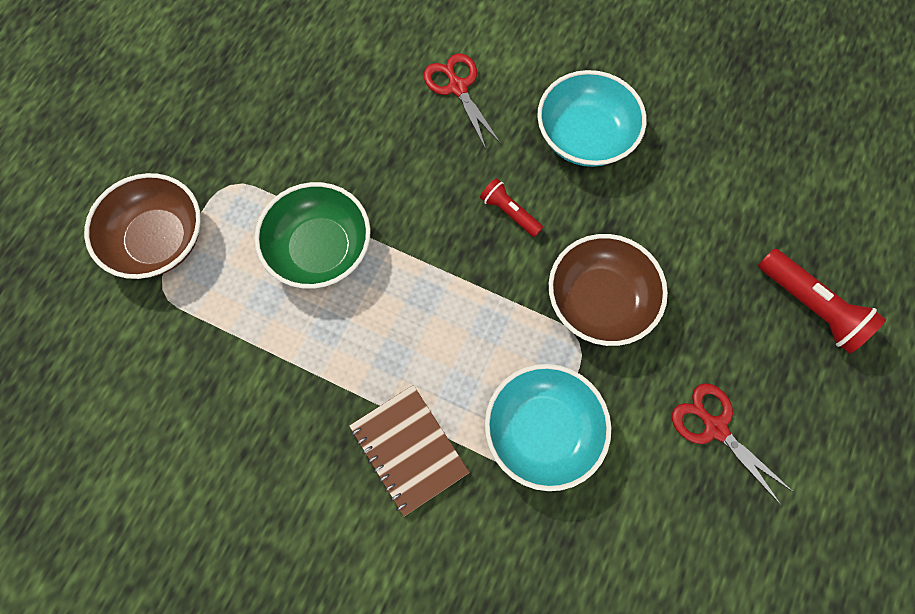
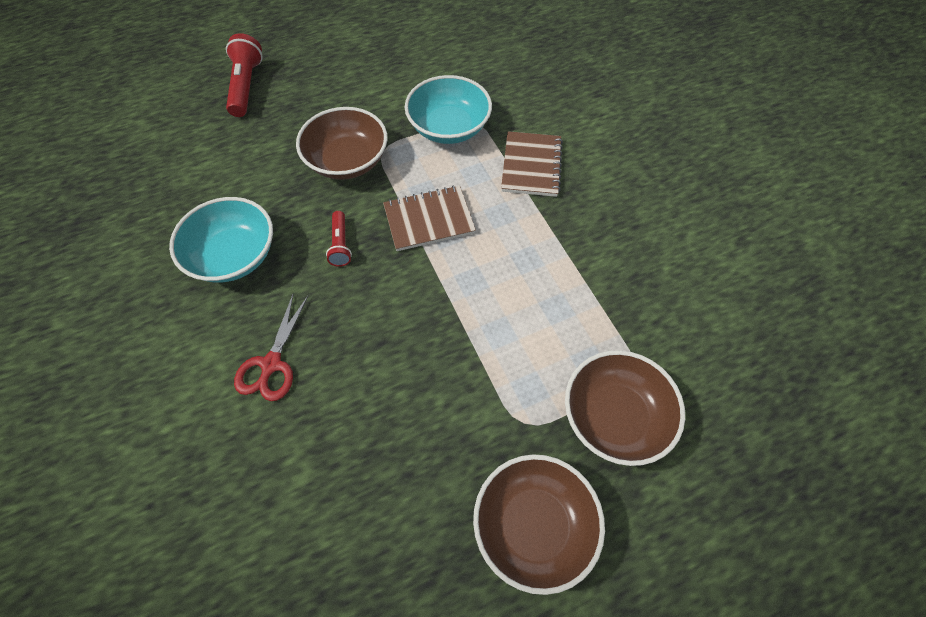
camera: 140 degrees left, 10 degrees down
(176, 126) = (533, 525): none -> brown bowl
(320, 249) = (491, 315): green bowl -> none
(456, 298) = (429, 220): none -> brown notebook
(714, 427) = (361, 76): red scissors -> none

